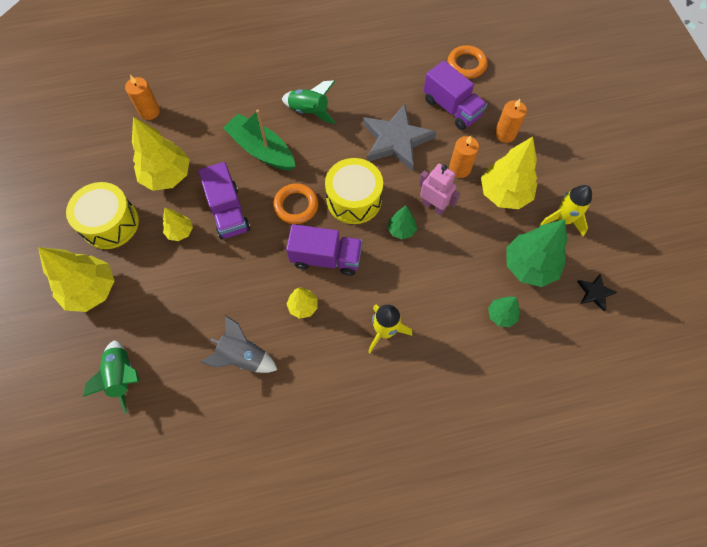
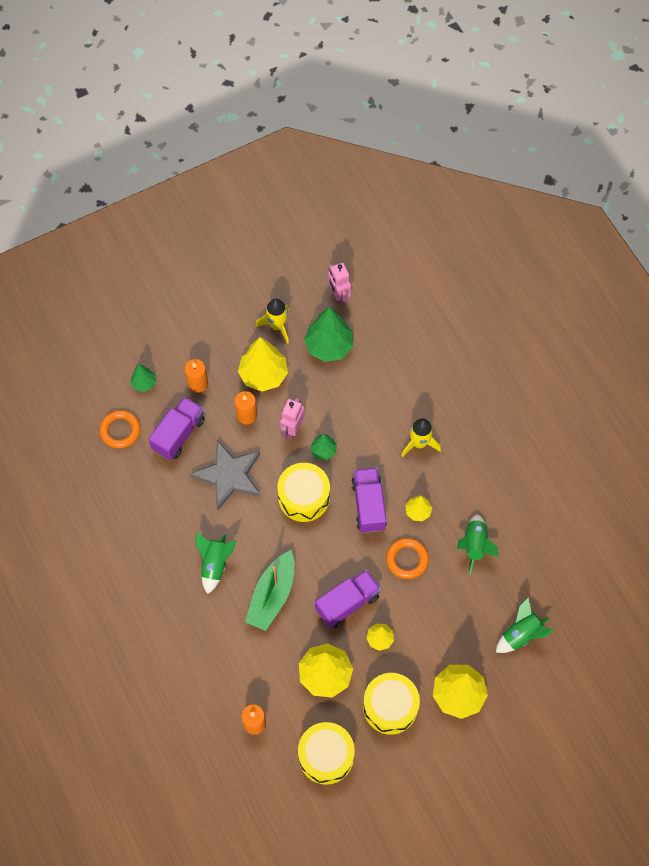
camera: 105 degrees left, 0 degrees up
(93, 159) = (326, 756): none -> yellow drum
(243, 357) = (475, 545): grey rocket -> green rocket
(296, 205) = (324, 545): orange ring -> orange ring (407, 559)
(501, 315) = (378, 360): green tree -> green tree (144, 383)
(594, 293) = (339, 296): black star -> pink robot

